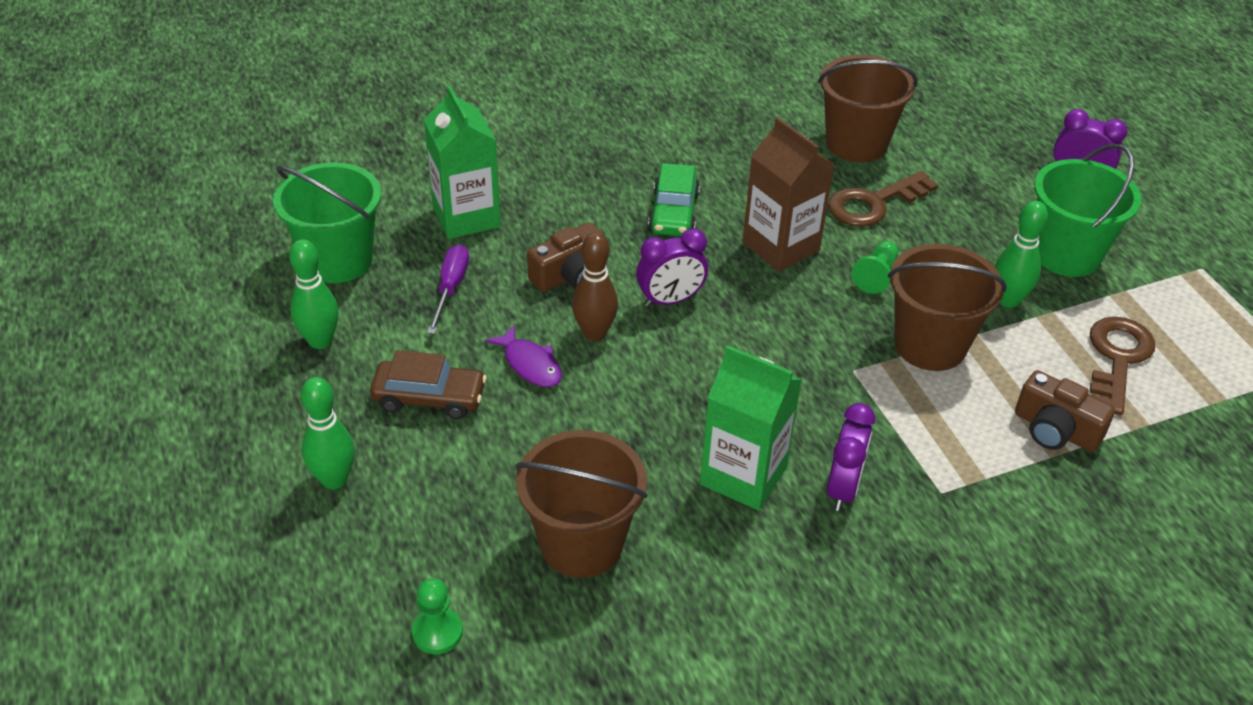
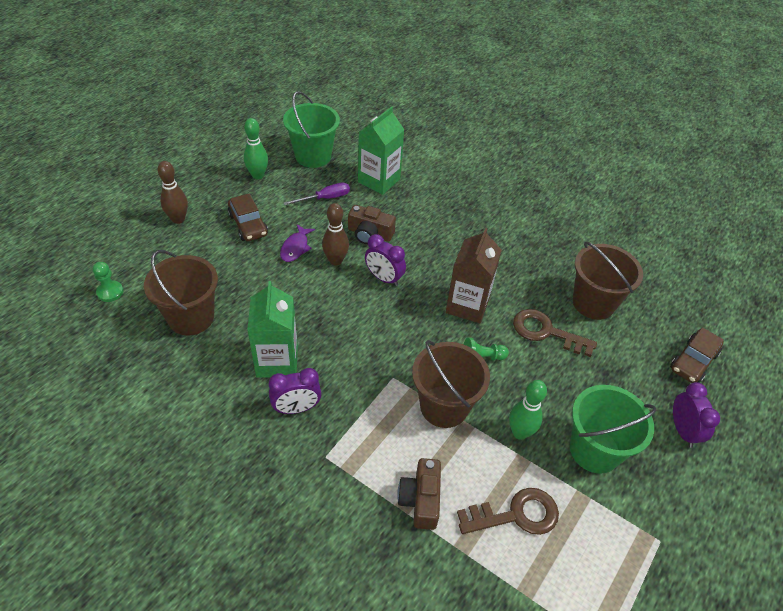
camera: 55 degrees right, 5 degrees up
(334, 479) = (178, 219): green bowling pin -> brown bowling pin
(674, 213) = (453, 251): green car -> none
(993, 120) = (693, 361): none -> brown car

